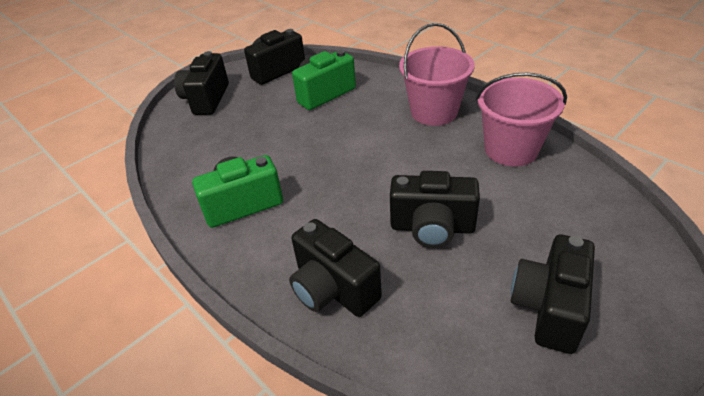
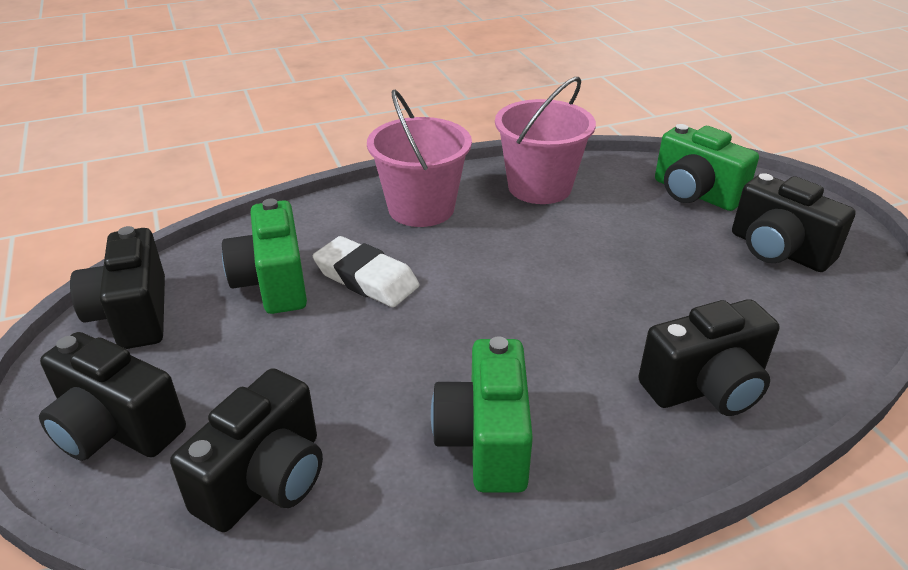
camera: 70 degrees left, 5 degrees down
(348, 119) = (366, 278): none -> white eraser
(432, 227) = (636, 280): black camera -> black camera (265, 480)
(593, 235) = (695, 194): none -> green camera

